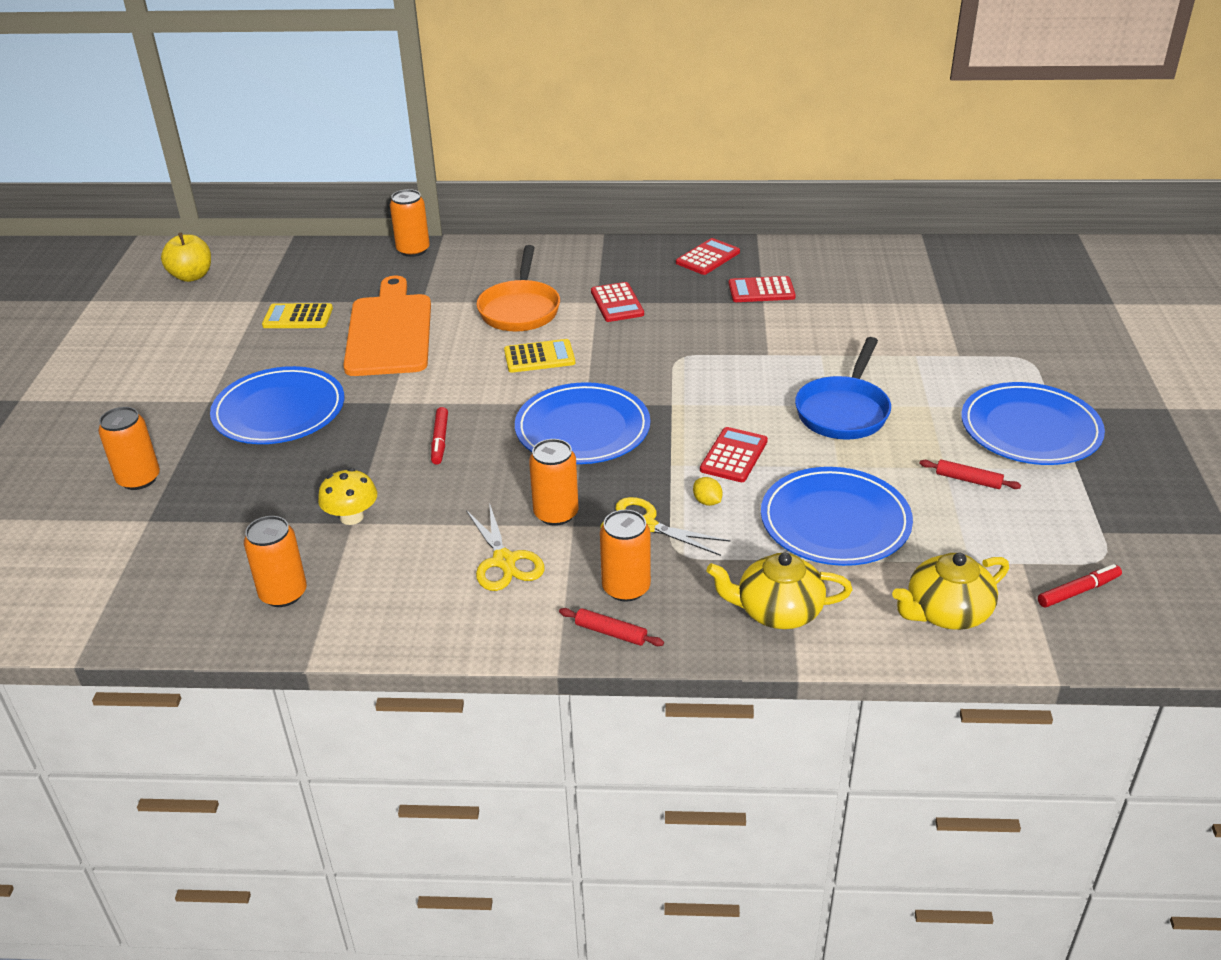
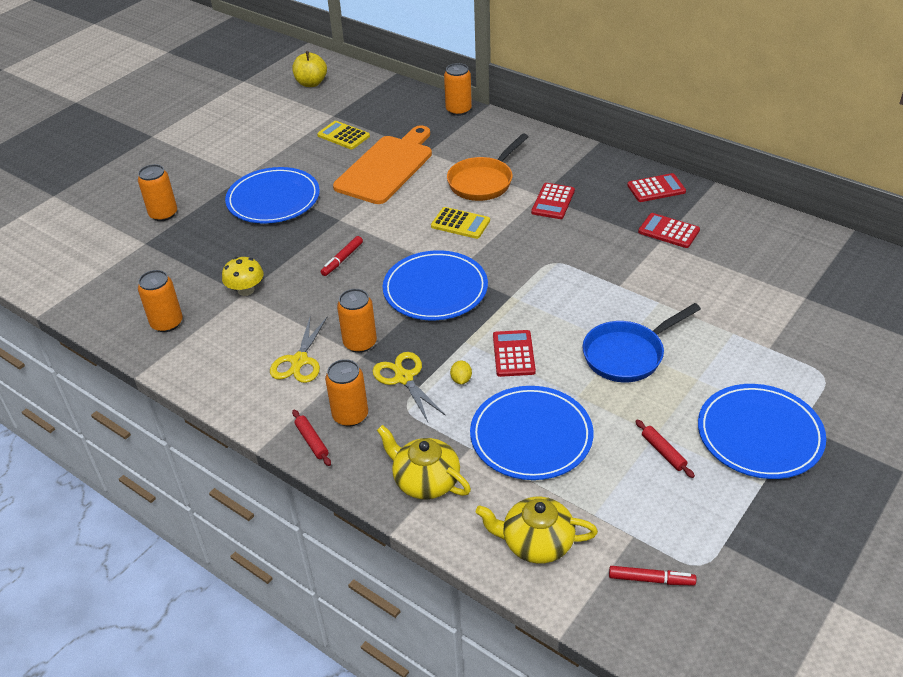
camera: 35 degrees right, 5 degrees up
(733, 455) = (513, 354): red calculator -> red calculator turned 60 degrees counterclockwise

